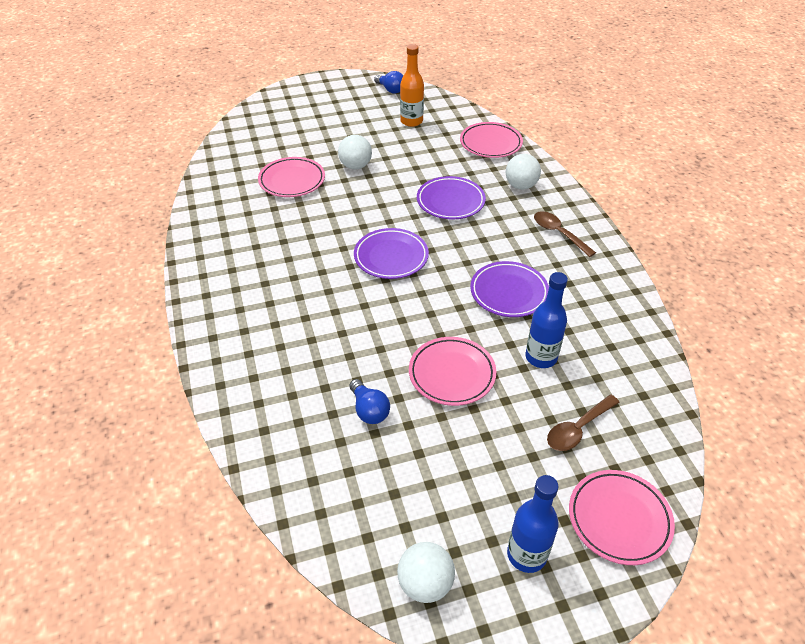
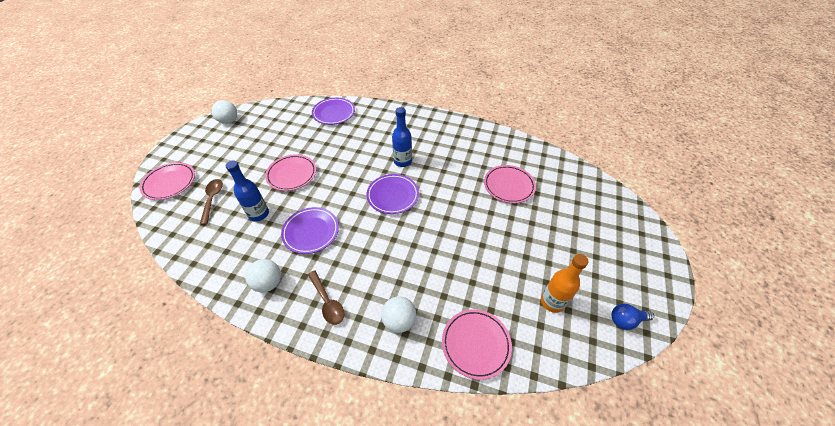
camera: 125 degrees right, 5 degrees up
(355, 166) = (504, 227): white ball -> white ball (268, 283)
(369, 410) = (307, 139): blue light bulb -> none
(450, 201) = (419, 258): purple plate -> purple plate (334, 113)
(526, 555) = (200, 149): blue bottle -> blue bottle (402, 161)
(558, 233) = (327, 302): brown spoon -> brown spoon turned 60 degrees clockwise

